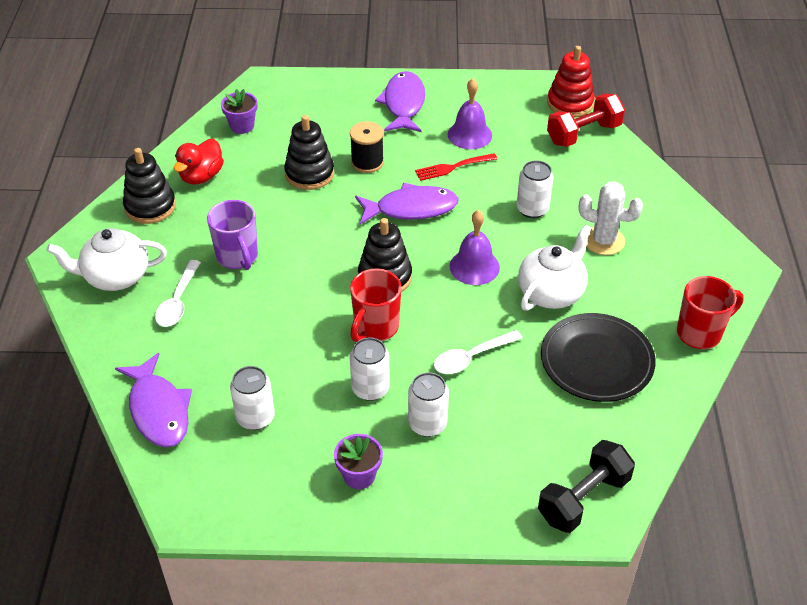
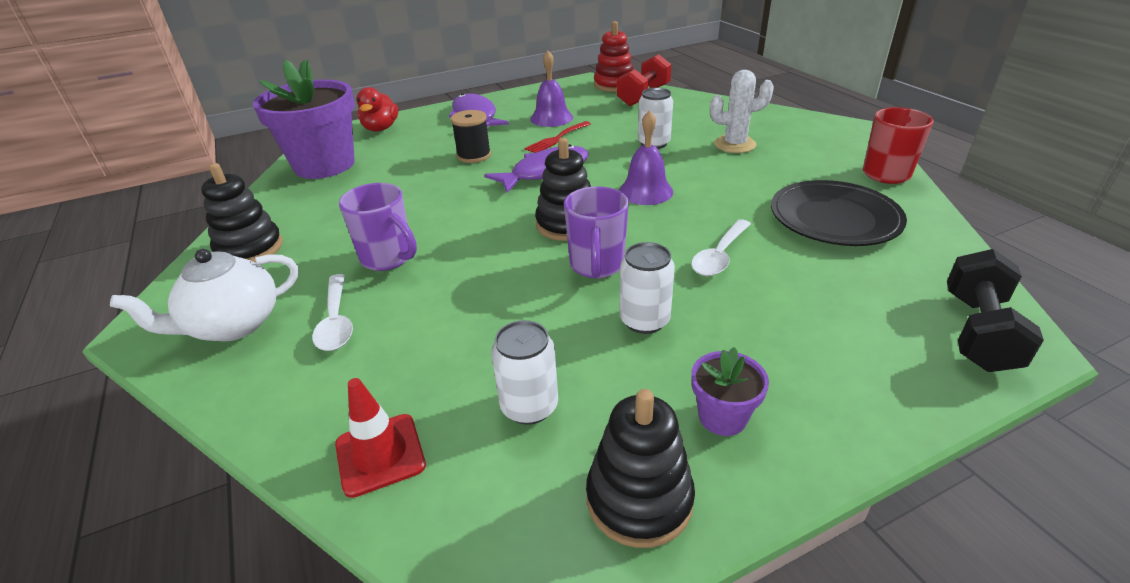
camera: 25 degrees left, 10 degrees down
(158, 410) = (380, 454): purple fish -> red traffic cone
(201, 176) = (301, 209): red duck -> red duck (381, 128)
(242, 126) = (324, 165): purple flower pot -> purple flower pot, size x2.27
(309, 173) = (421, 177): black stacking toy -> black stacking toy (639, 499)
(375, 328) = (596, 266): red mug -> purple mug
(427, 424) = (741, 329): white can -> none
(551, 292) = (734, 187): white teapot -> none

